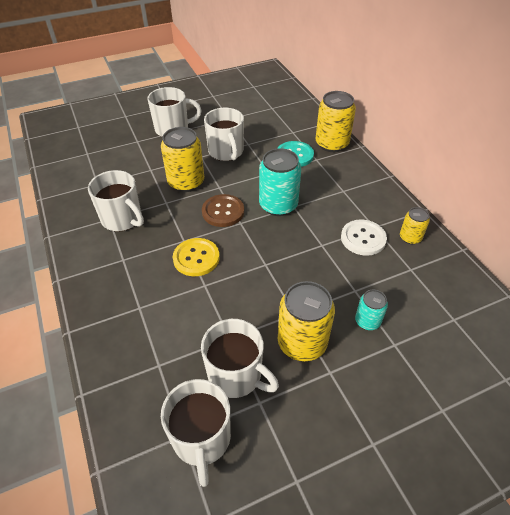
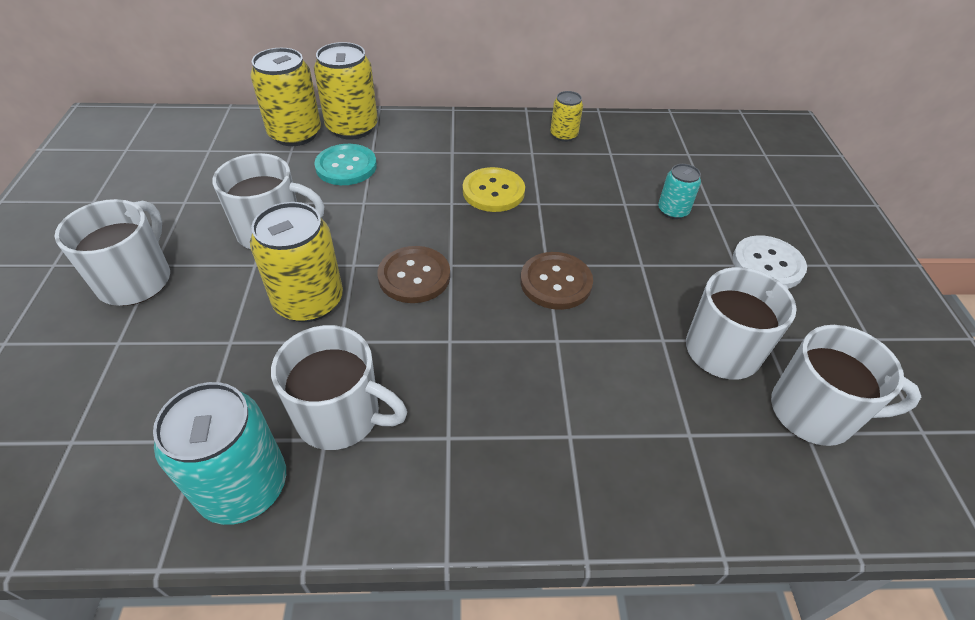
camera: 70 degrees left, 0 degrees up
(122, 219) = (341, 416): white mug -> white mug turned 45 degrees clockwise
(196, 258) = (497, 335): yellow button -> yellow button (493, 191)
(252, 272) = (556, 282): none -> brown button
(278, 205) = (440, 216): turquoise can -> turquoise can (244, 486)
(302, 342) = (689, 273): yellow can -> yellow can (295, 134)
(363, 238) = (546, 167): white button -> white button (767, 264)

